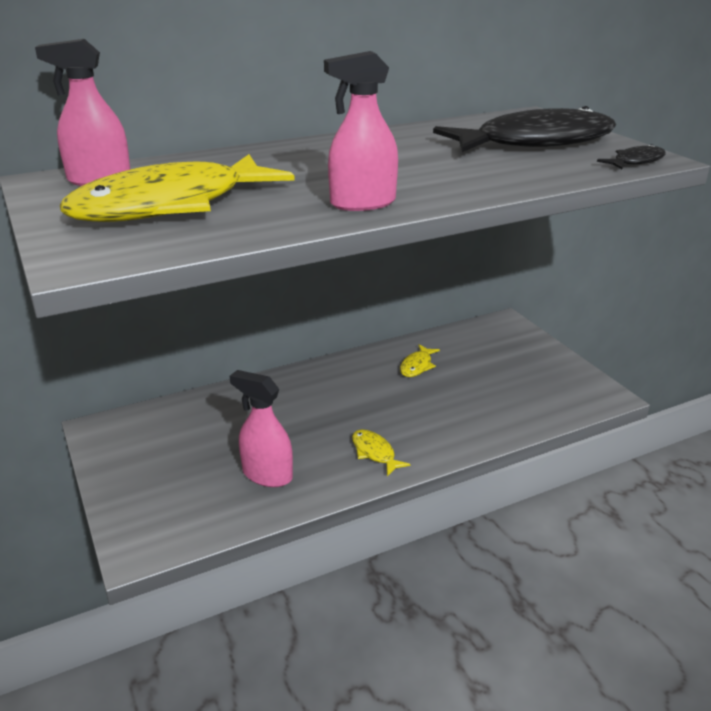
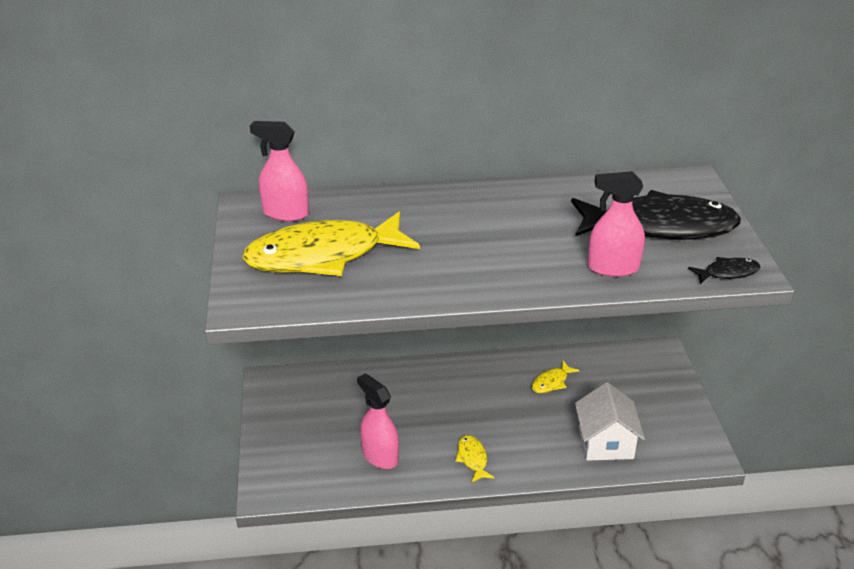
camera: 20 degrees right, 5 degrees up
(362, 203) = (461, 282): pink spray bottle -> pink spray bottle (612, 268)
(503, 406) = (605, 443): none -> white house

